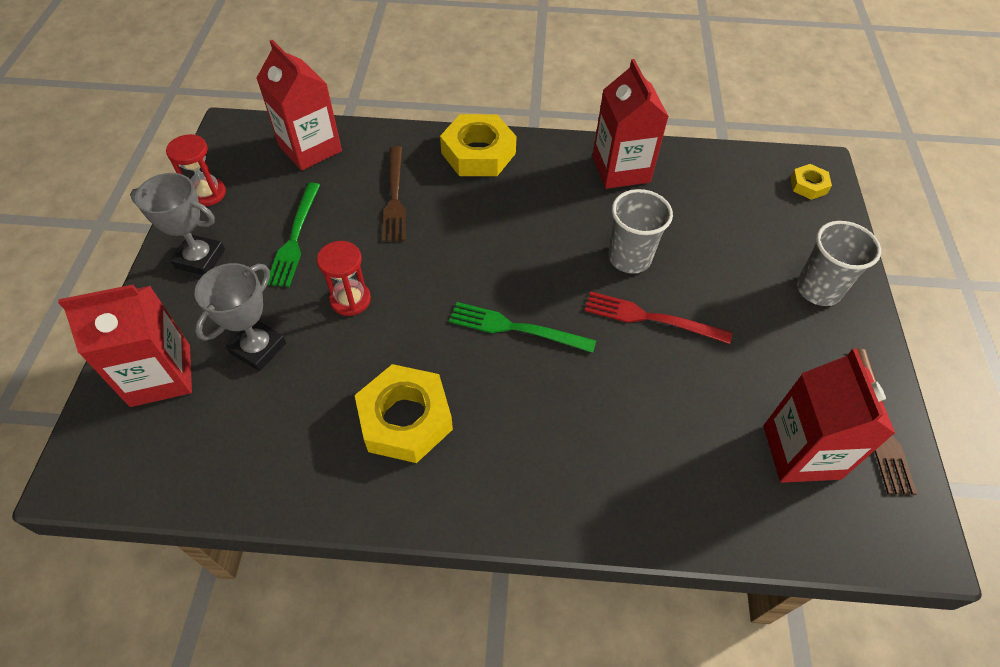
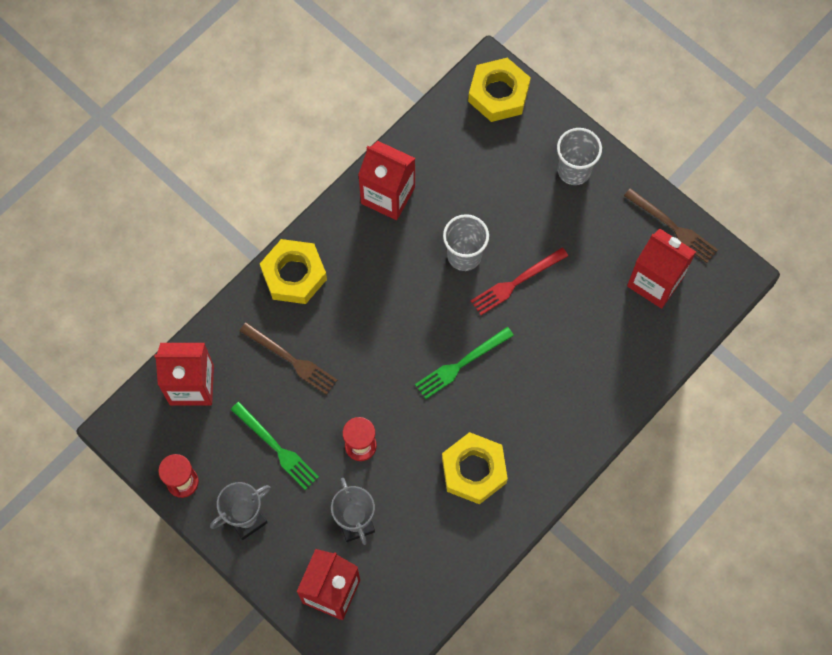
camera: 50 degrees left, 15 degrees up
(808, 185) = (498, 94): yellow nut -> yellow nut, size x1.97

